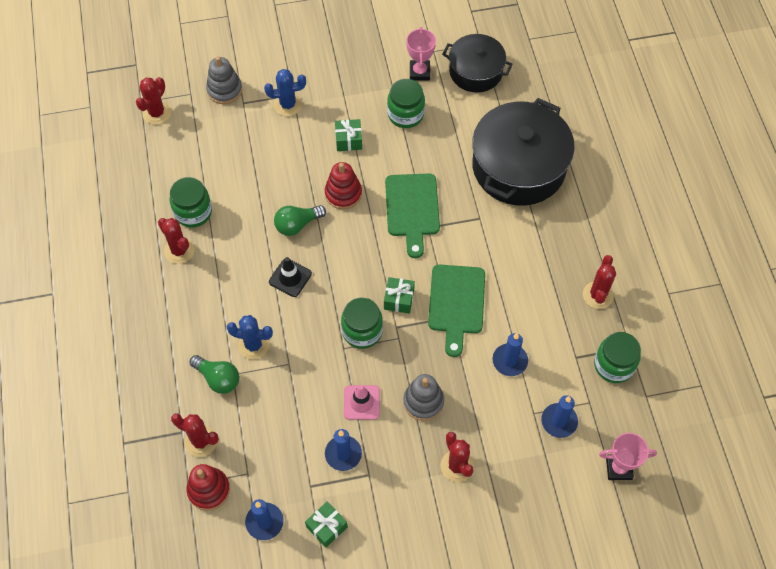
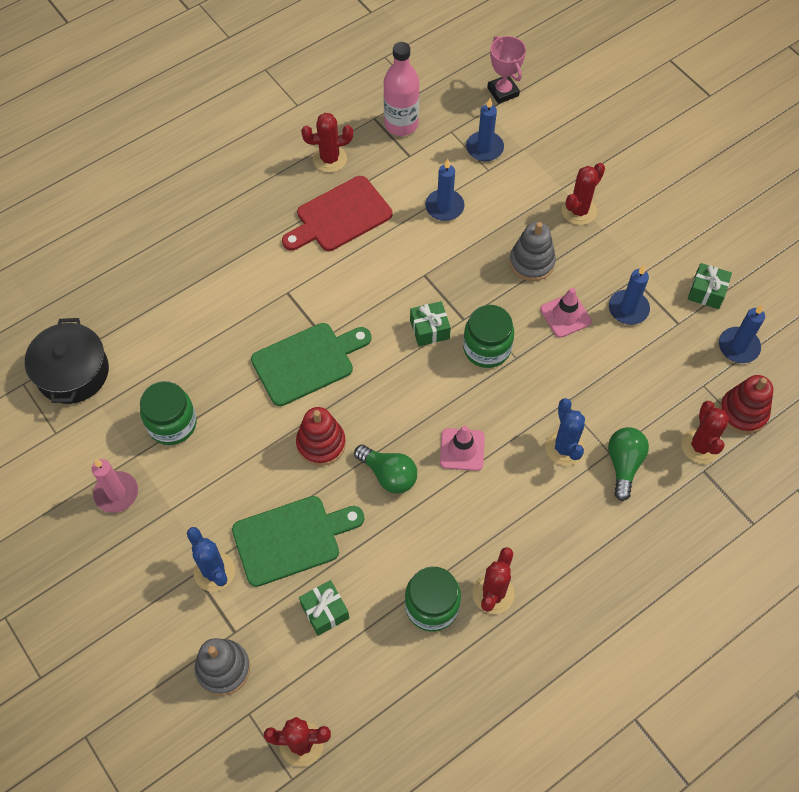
camera: 115 degrees left, 0 degrees up
(290, 278) = (462, 449): black traffic cone -> pink traffic cone
(348, 140) = (239, 472): green gift -> green gift (325, 611)
(371, 70) = (116, 493): none -> pink candle
(419, 72) = (97, 435): pink trophy -> none
(456, 303) = (405, 275): green cutting board -> green cutting board (291, 539)
(518, 167) = (199, 279): black pot -> none
(534, 280) = (340, 216): none -> red cutting board
(614, 365) = (401, 124): green jar -> pink bottle

